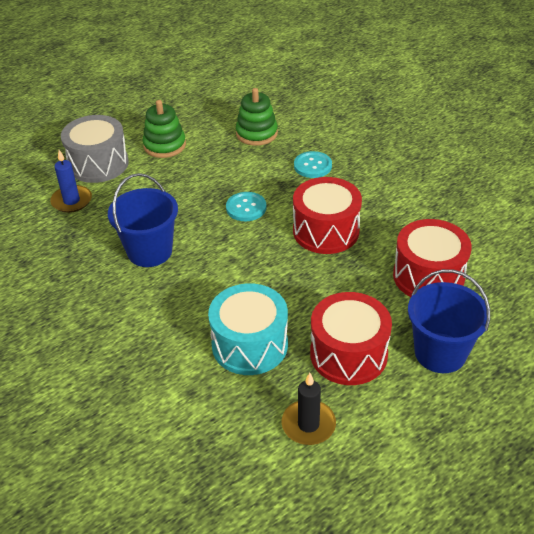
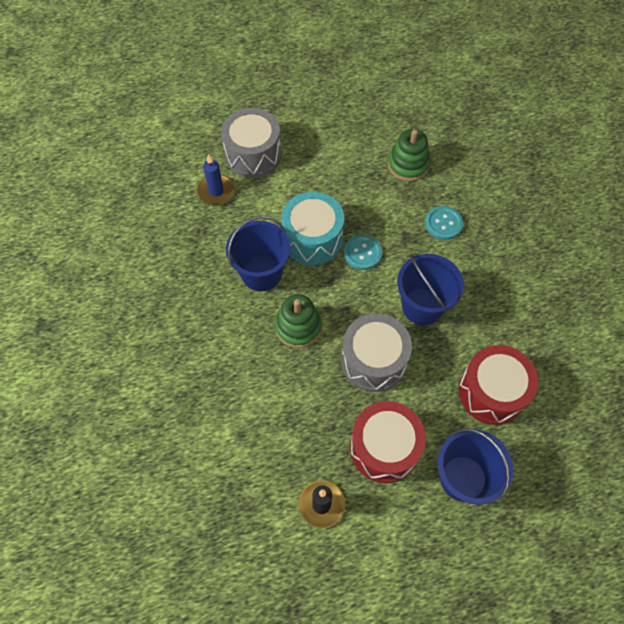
camera: 20 degrees right, 20 degrees up
(164, 145) = (319, 151): green stacking toy -> green stacking toy (298, 327)
(250, 345) = (306, 406): turquoise drum -> turquoise drum (312, 239)
(300, 287) = (373, 360): none -> grey drum
(326, 231) = (422, 306): red drum -> blue bucket

